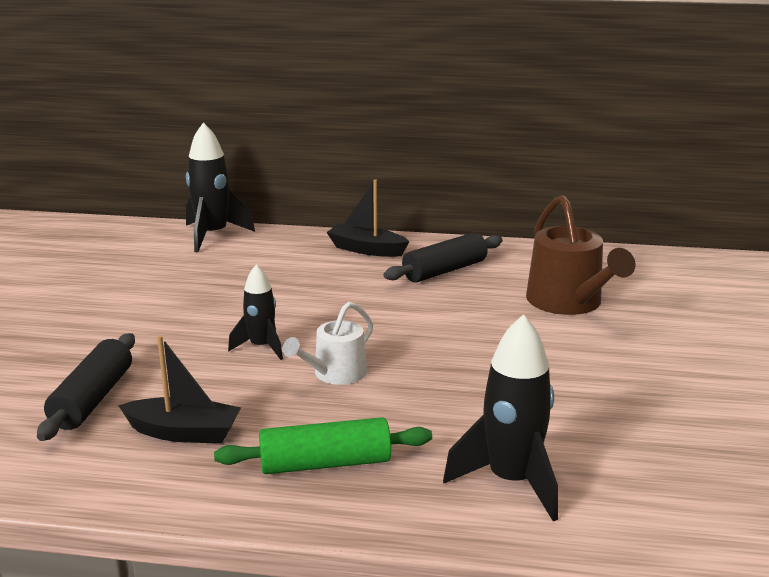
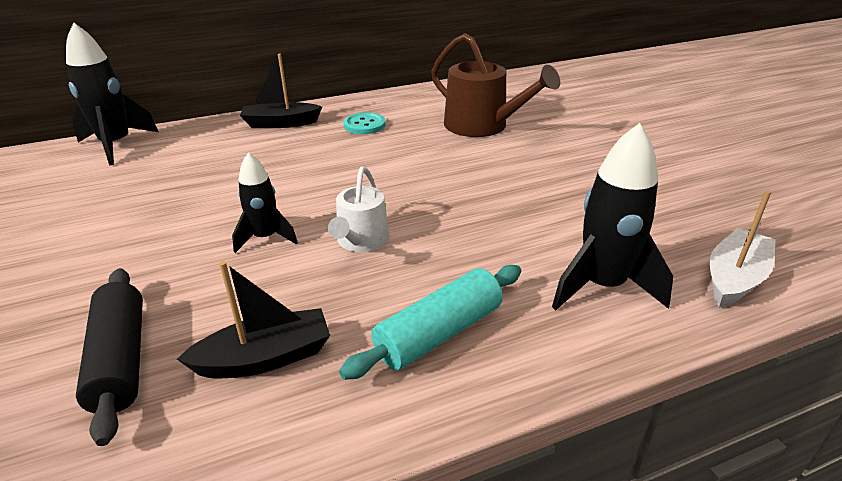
camera: 30 degrees left, 10 degrees up
(325, 463) = (438, 333): green rolling pin -> turquoise rolling pin
(445, 271) = (364, 125): black rolling pin -> turquoise button
(660, 524) = (734, 278): none -> white boat

